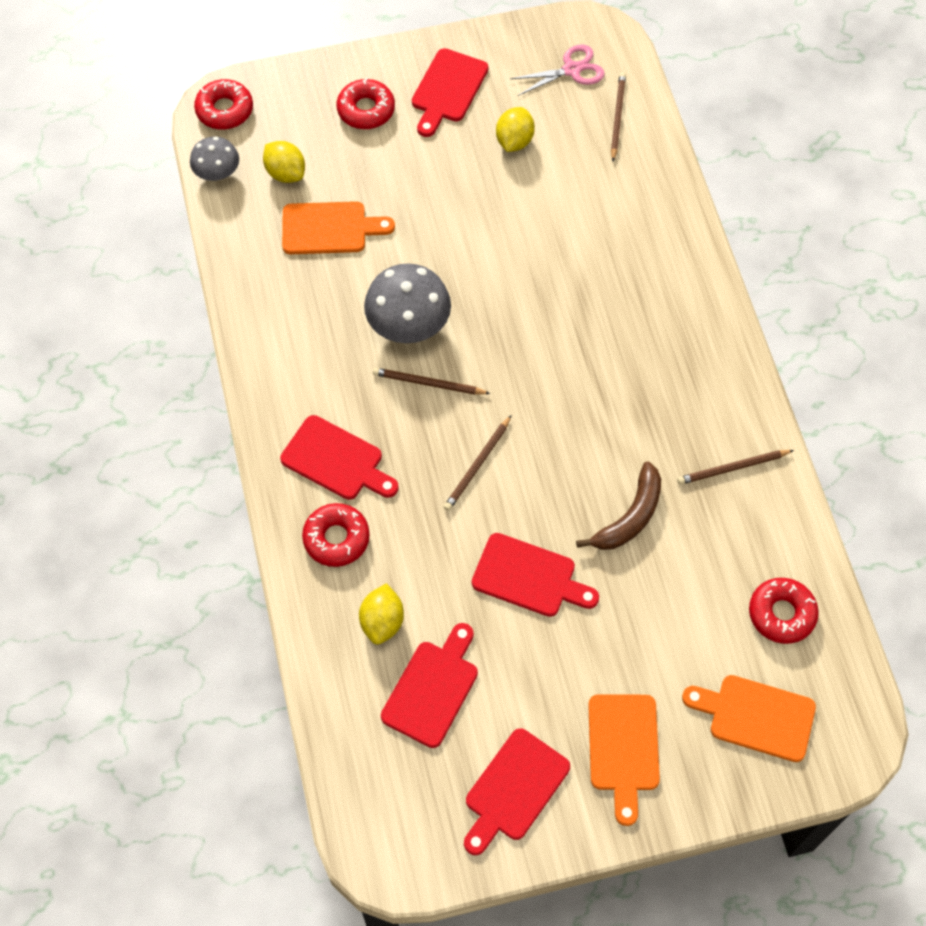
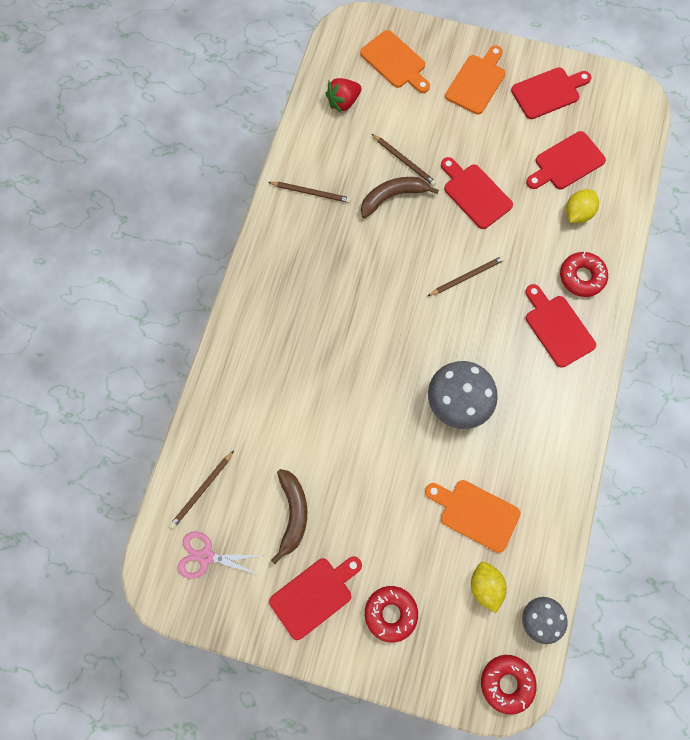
camera: 150 degrees left, 10 degrees up
(428, 383) = (468, 349): brown pencil -> brown pencil (404, 161)
(514, 141) = (293, 513): yellow lemon -> brown banana
(781, 614) = (343, 102): red donut -> red strawberry

